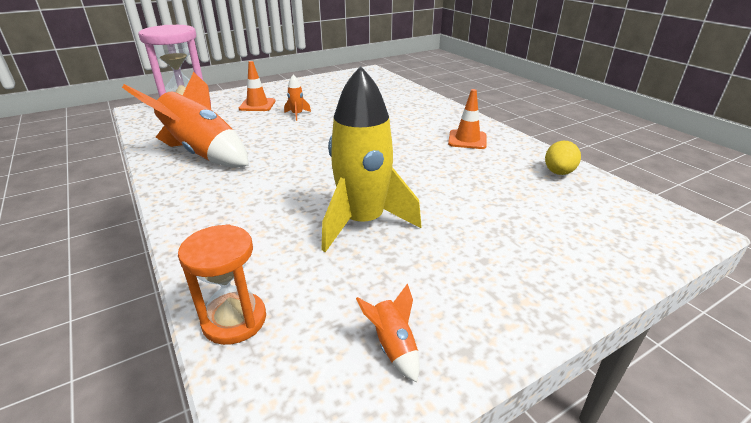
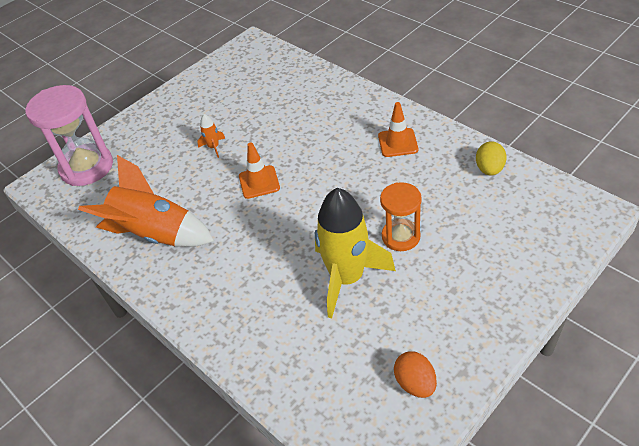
camera: 10 degrees left, 15 degrees up
(234, 320) = (298, 398): orange hourglass -> orange hourglass (401, 236)
(257, 105) = (161, 141): orange traffic cone -> orange traffic cone (259, 182)
(393, 346) = (415, 383): orange rocket -> orange egg

